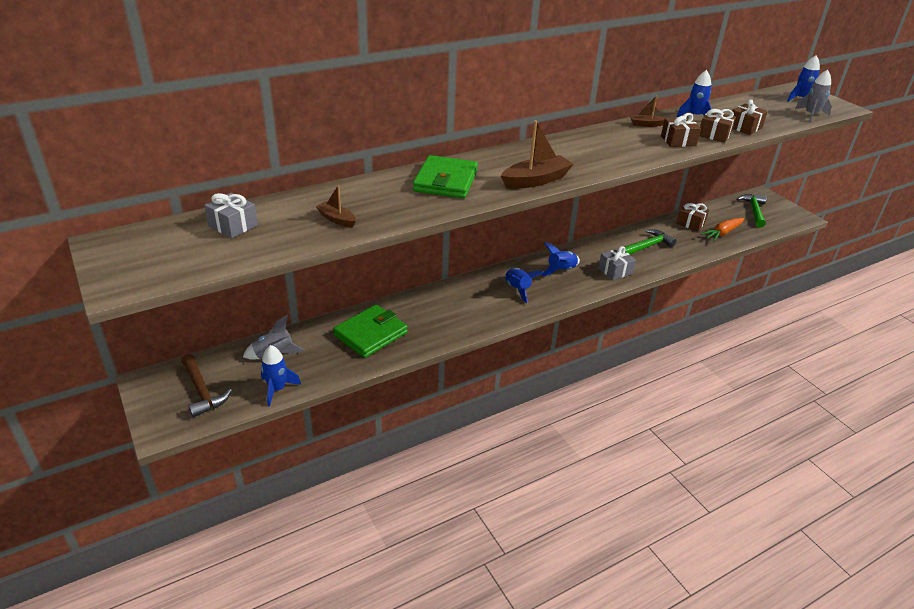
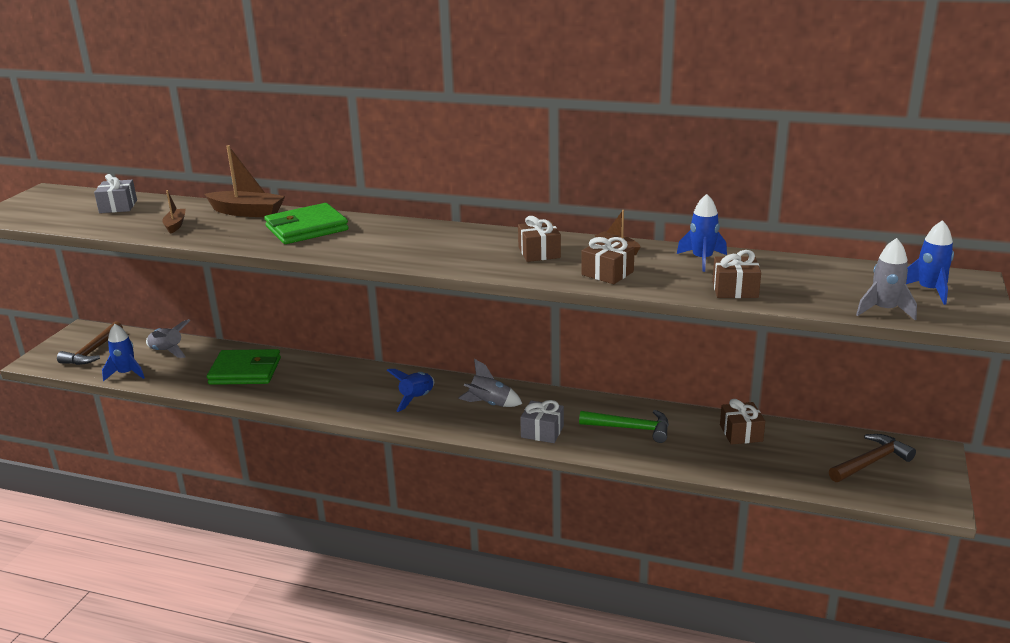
camera: 50 degrees right, 10 degrees down
(535, 180) = (372, 253): brown boat -> brown boat (247, 212)
(561, 270) = (489, 404): blue rocket -> grey rocket
(714, 135) = (670, 283): brown gift -> brown gift (539, 252)
(722, 233) = (761, 462): orange carrot -> none
(754, 211) = (871, 462): green hammer -> brown hammer

